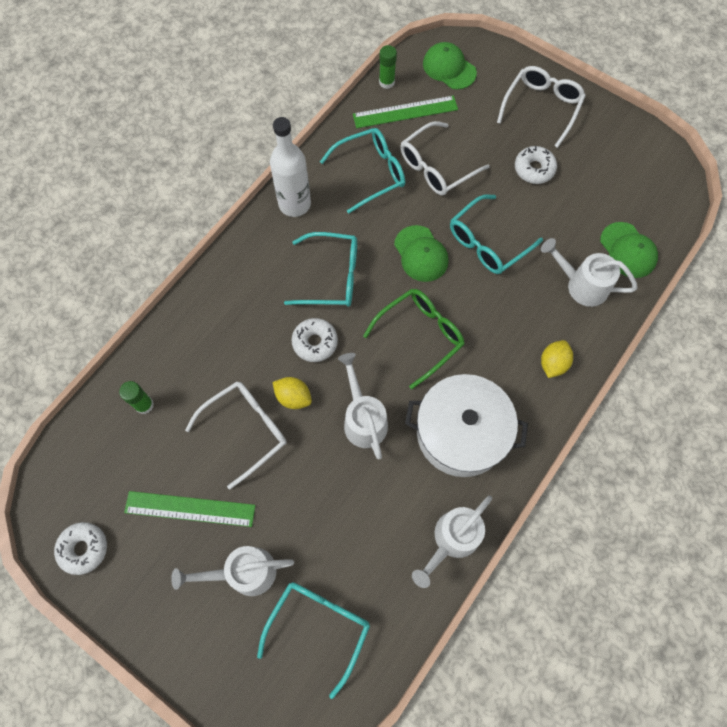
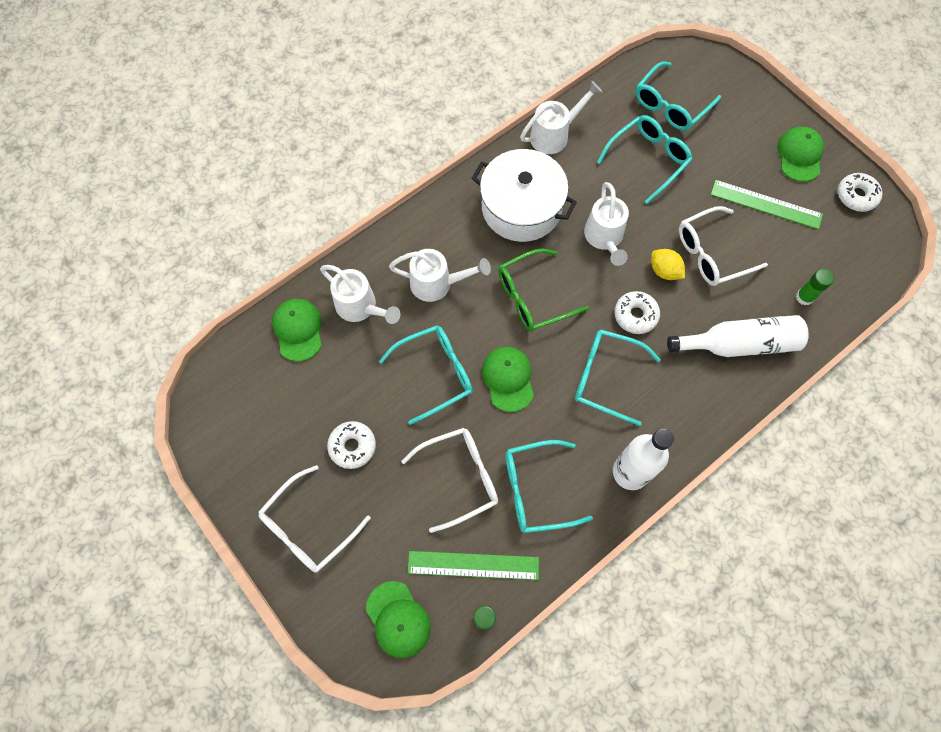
camera: 165 degrees left, 0 degrees up
(152, 591) = (799, 155): none -> green cap
(208, 339) = (739, 344): none -> white bottle
(244, 572) = (724, 151): white watering can -> white watering can (437, 284)
(334, 534) = (648, 159): none -> turquoise glasses
(553, 363) = (419, 243): yellow lemon -> none

